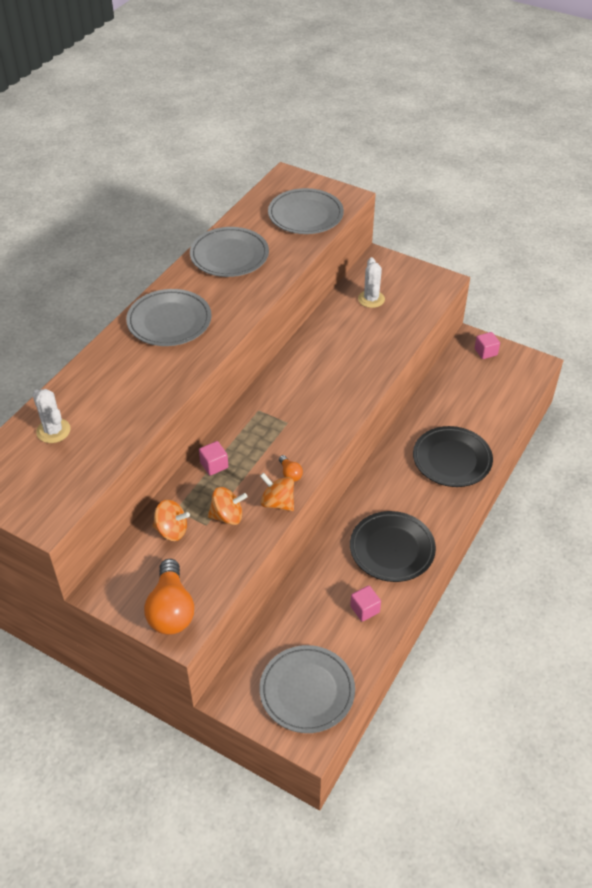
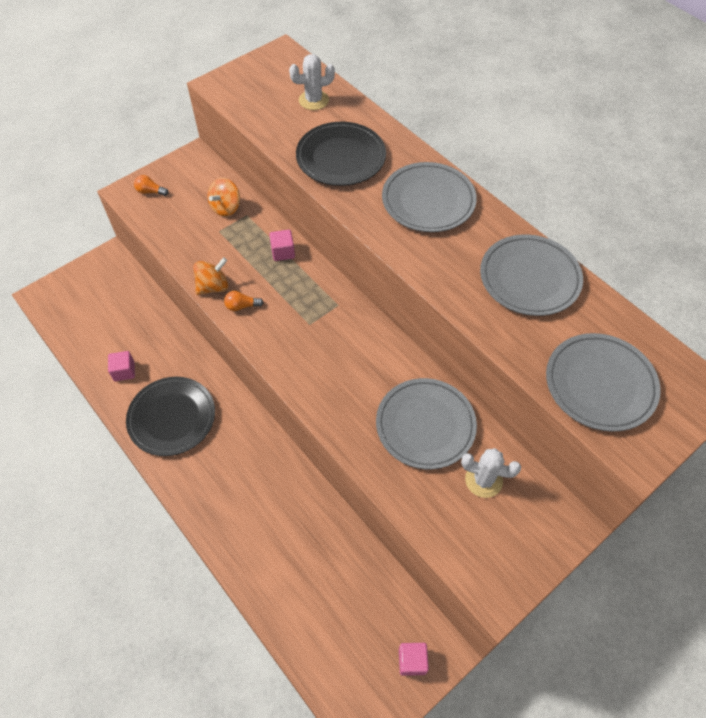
camera: 110 degrees right, 10 degrees up
(171, 609) = (150, 191): orange light bulb -> orange light bulb, size x0.46
(227, 516) = (219, 247): orange spinning top -> none
(307, 691) = (80, 306): grey plate -> grey plate (425, 425)
(452, 459) = (252, 526): black plate -> black plate (341, 157)

